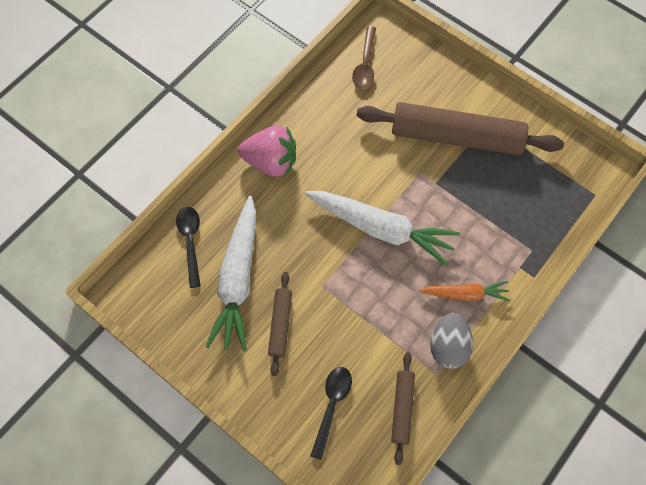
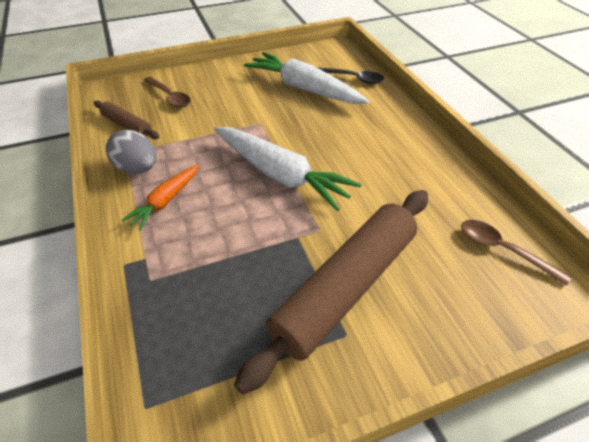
camera: 120 degrees right, 20 degrees down
(271, 162) = (401, 136): pink strawberry -> none
(280, 325) = (250, 95): brown rolling pin -> none
(332, 406) = (170, 97): black spoon -> brown spoon
(381, 229) = (280, 175): white carrot -> white carrot turned 105 degrees counterclockwise

